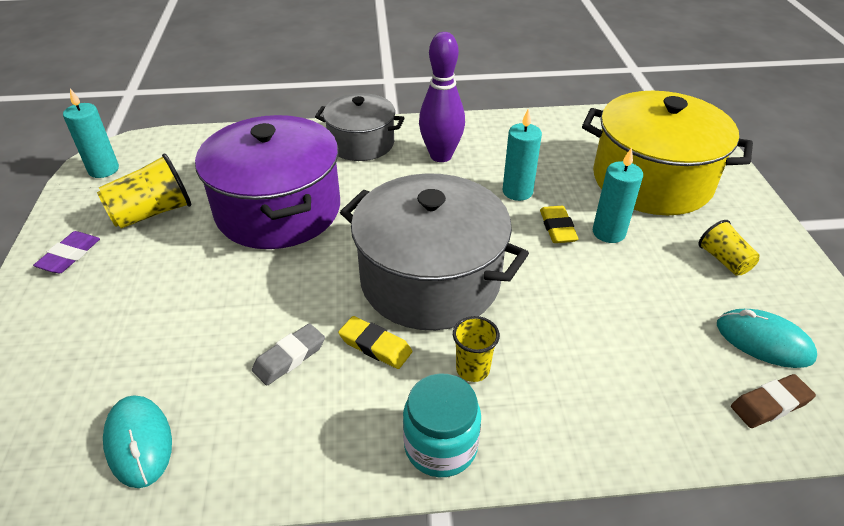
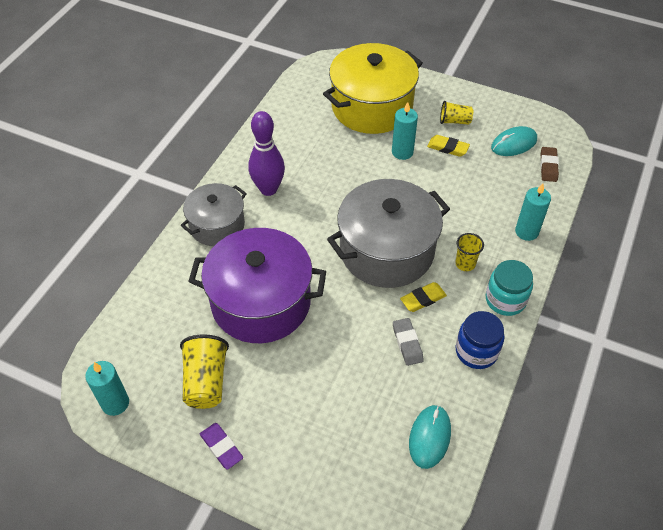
camera: 60 degrees left, 10 degrees up
(139, 442) = (429, 437): turquoise mouse -> turquoise mouse turned 75 degrees counterclockwise
(318, 443) = (476, 351): none -> blue jar
(517, 191) = (336, 171): turquoise candle -> turquoise candle (526, 232)
(557, 228) = (382, 171): yellow eraser -> yellow eraser (448, 148)

